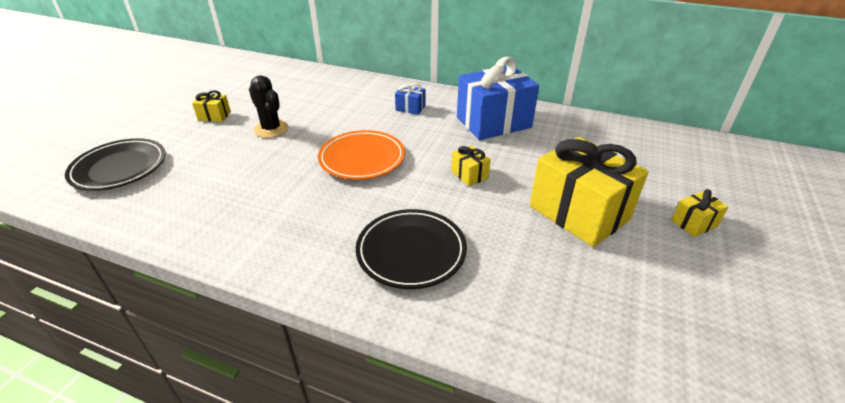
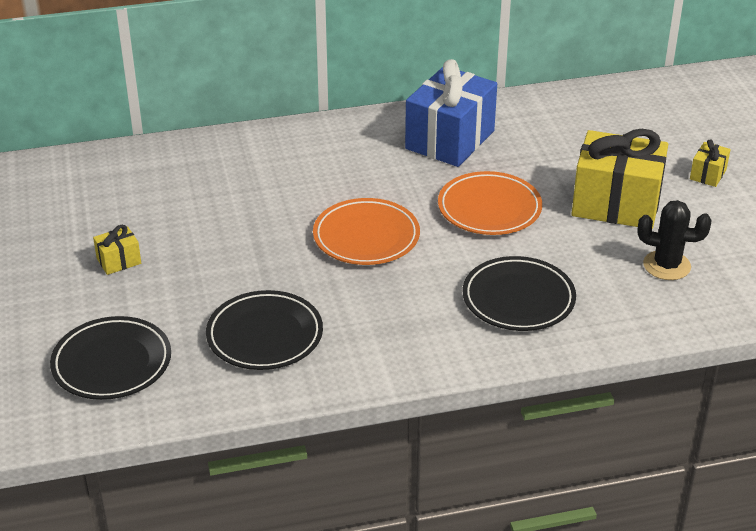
camera: 35 degrees left, 0 degrees up
(215, 192) = (265, 335): none -> black plate
(271, 129) = (216, 247): black cactus -> black cactus (666, 265)
(410, 108) = (341, 157): blue gift -> none
(469, 175) = (489, 209): yellow gift -> orange plate

